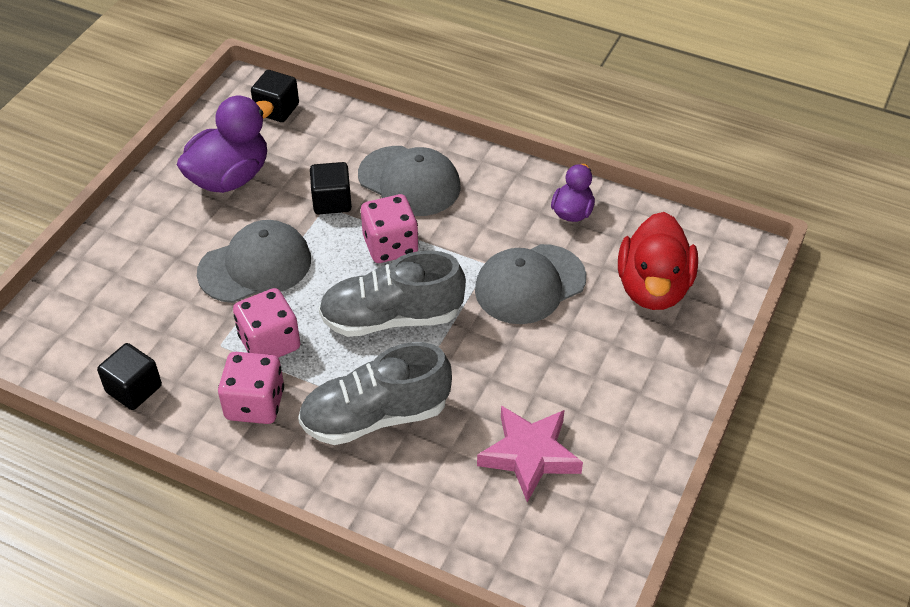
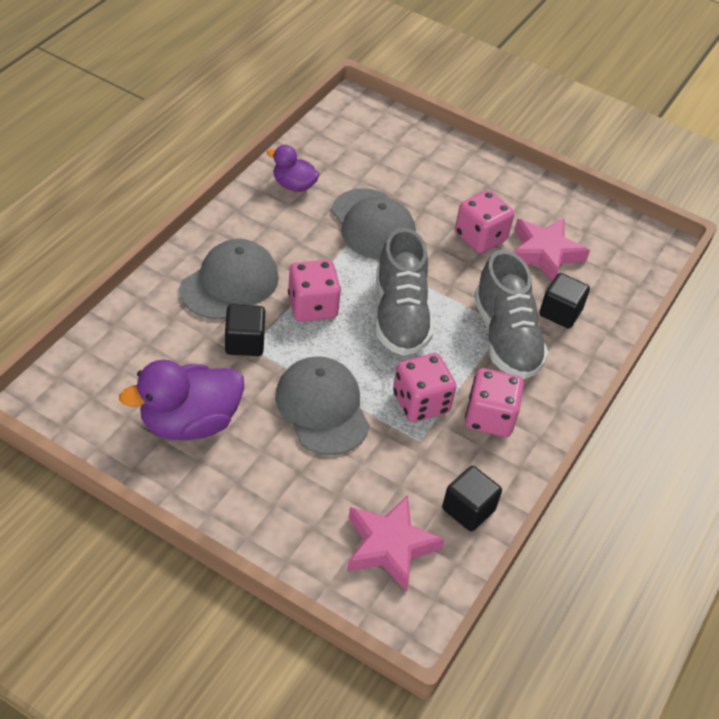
camera: 90 degrees left, 0 degrees up
(92, 329) = (389, 546): none -> pink star
(230, 177) = (189, 422): purple duck -> purple duck turned 75 degrees counterclockwise
(277, 109) = (89, 376): black cube -> black cube (560, 312)
(539, 386) = (480, 237): none -> pink dice
(653, 288) = (386, 157): red duck -> none

